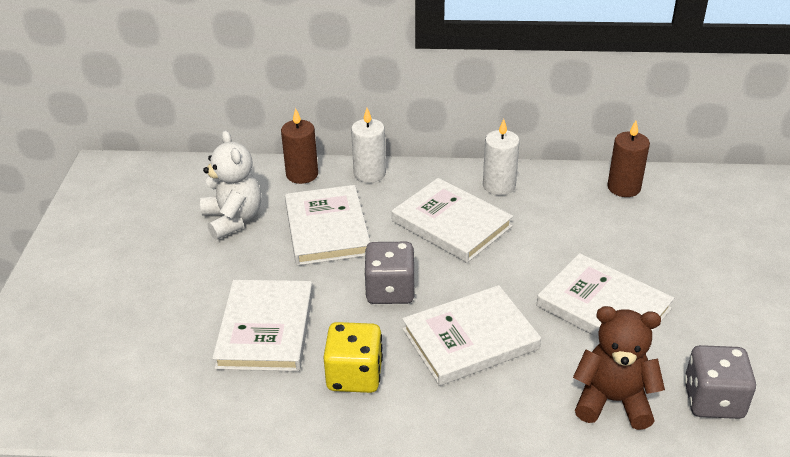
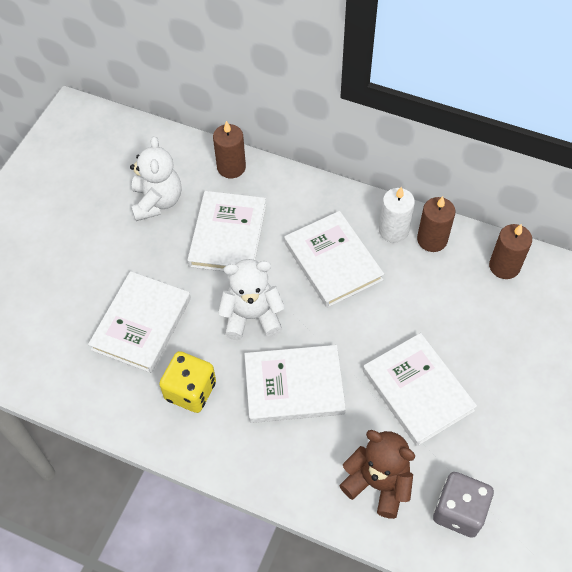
camera: 20 degrees right, 20 degrees up
(369, 173) = (288, 183): white candle -> none
(390, 290) = (252, 316): grey dice -> white teddy bear
(541, 184) = (432, 239): none -> brown candle

